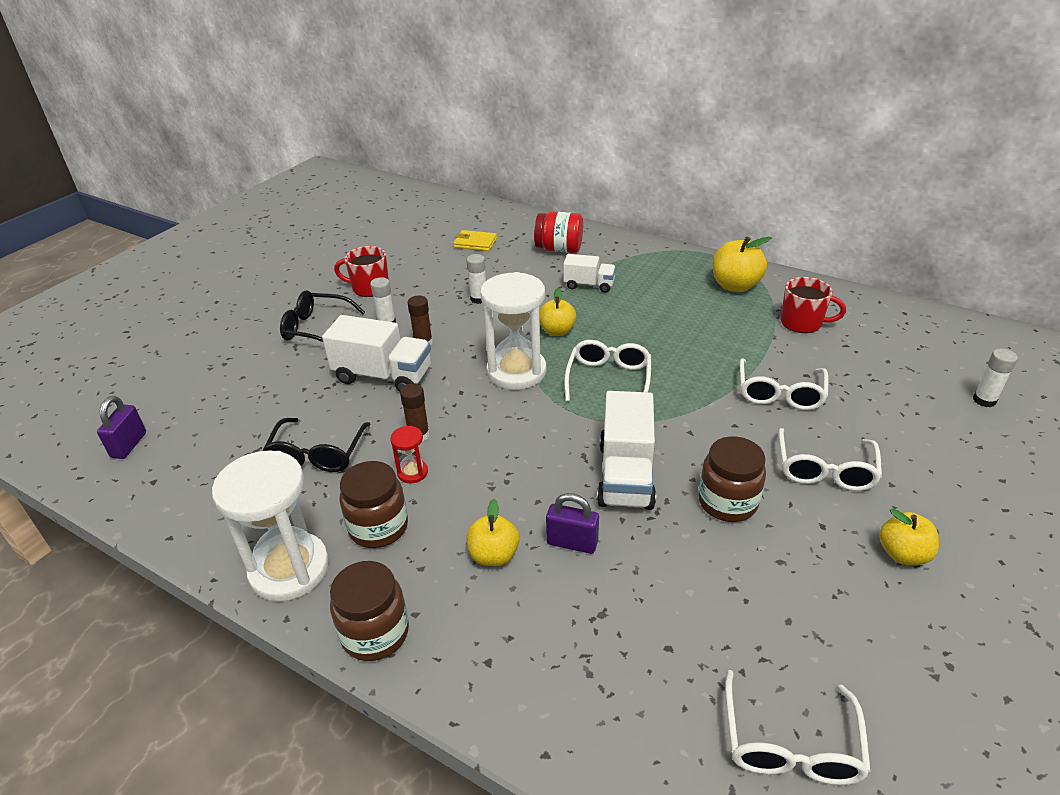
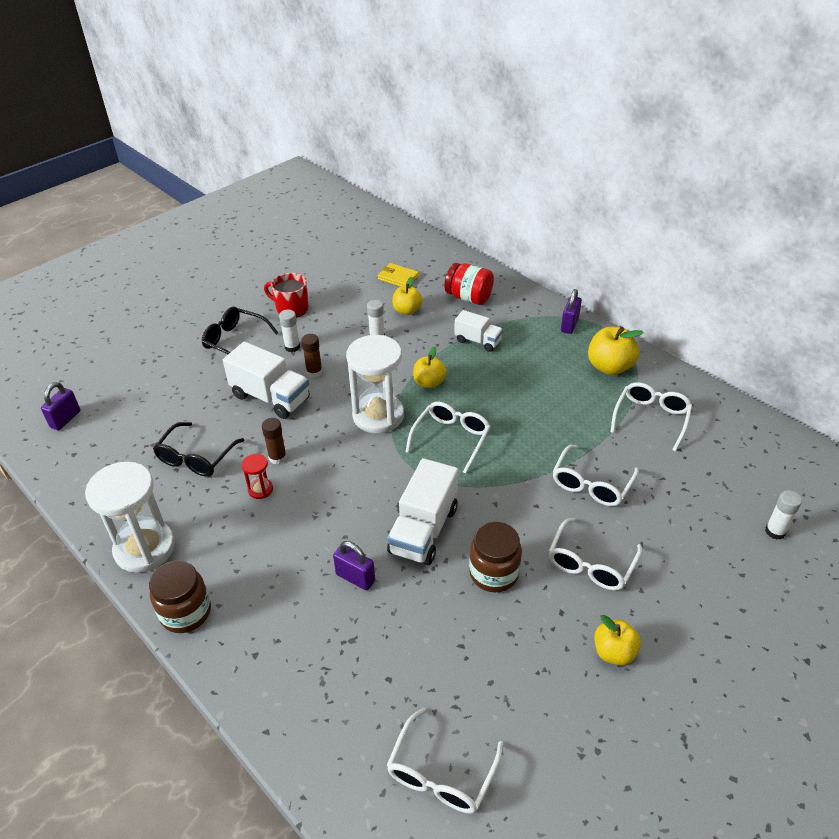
camera: 15 degrees right, 5 degrees up
(378, 527) = (218, 530): brown jar -> none
(494, 555) = (293, 573): yellow apple -> yellow apple (407, 311)
(674, 257) = (569, 325): none -> purple padlock
(802, 323) = (651, 418): red mug -> white glasses

